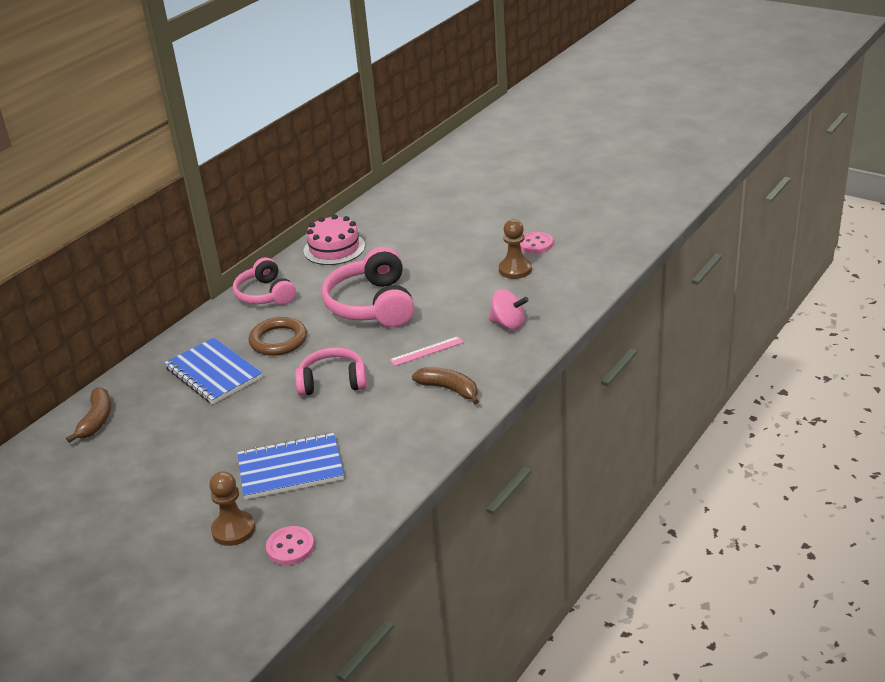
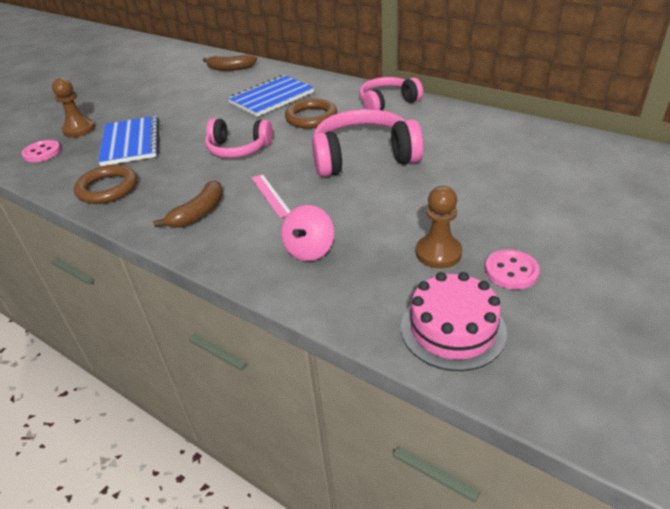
camera: 90 degrees right, 5 degrees up
(332, 382) = (238, 149): pink headphones -> pink headphones turned 105 degrees clockwise
(334, 248) = (475, 126): pink cake -> pink cake (452, 329)
(393, 462) = (107, 188): none -> brown ring

